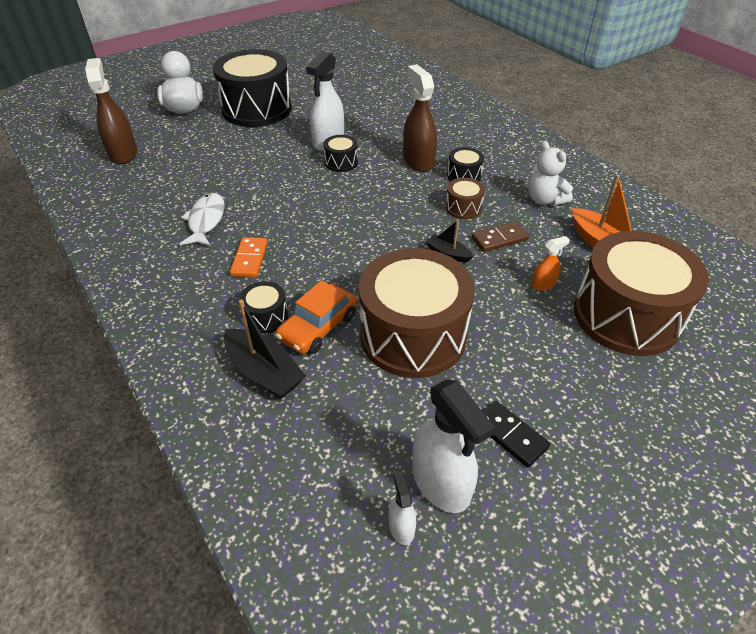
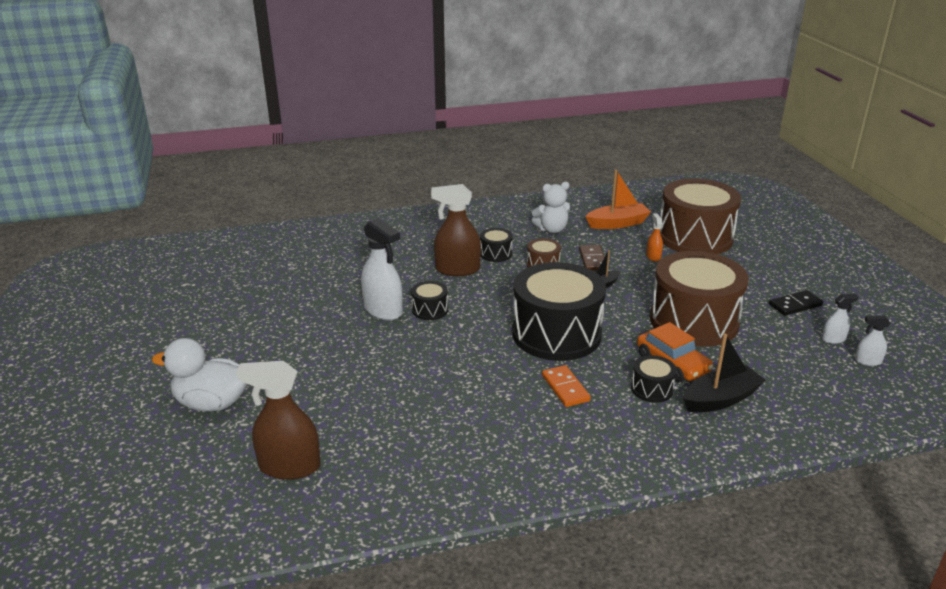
camera: 70 degrees left, 15 degrees down
(206, 220) = (485, 409): white fish -> none
(249, 259) = (565, 388): orange domino -> orange domino turned 45 degrees clockwise
(257, 109) = (268, 346): black drum -> black drum (556, 334)
(441, 483) = (833, 339): white spray bottle -> white spray bottle, size x0.49

